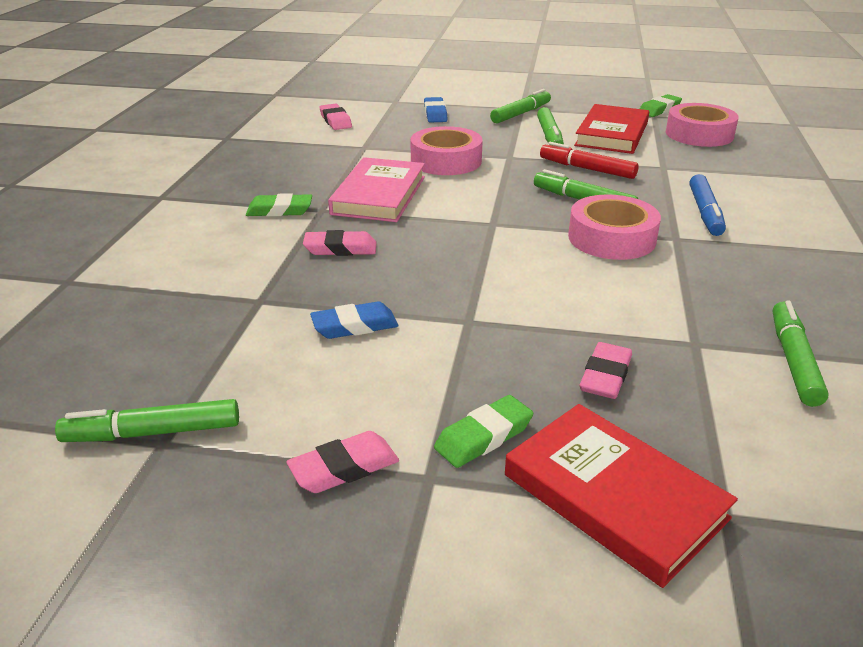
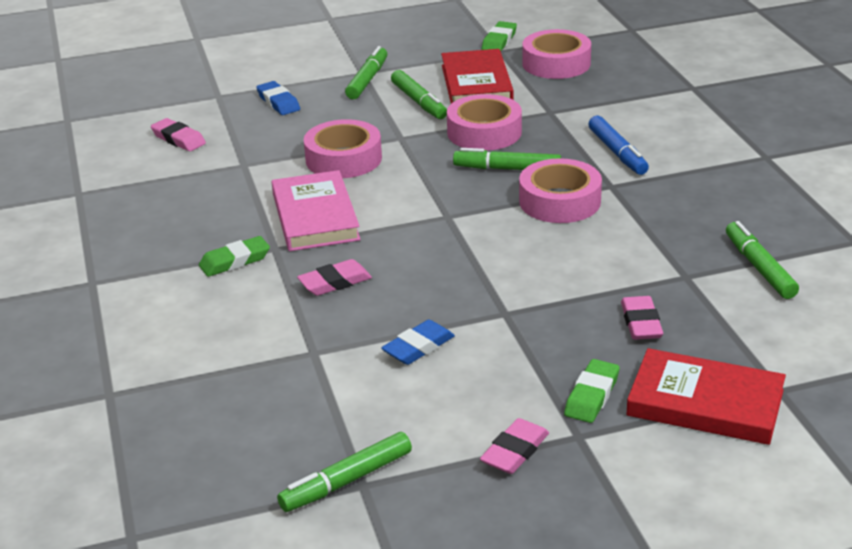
camera: 25 degrees left, 0 degrees up
(587, 169) = (484, 132): red marker -> pink tape

